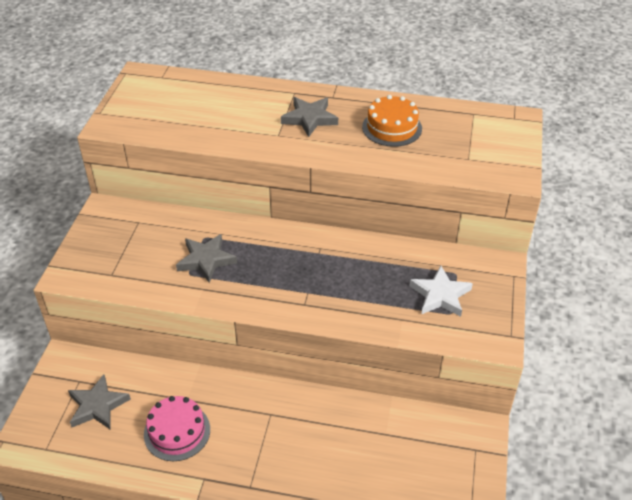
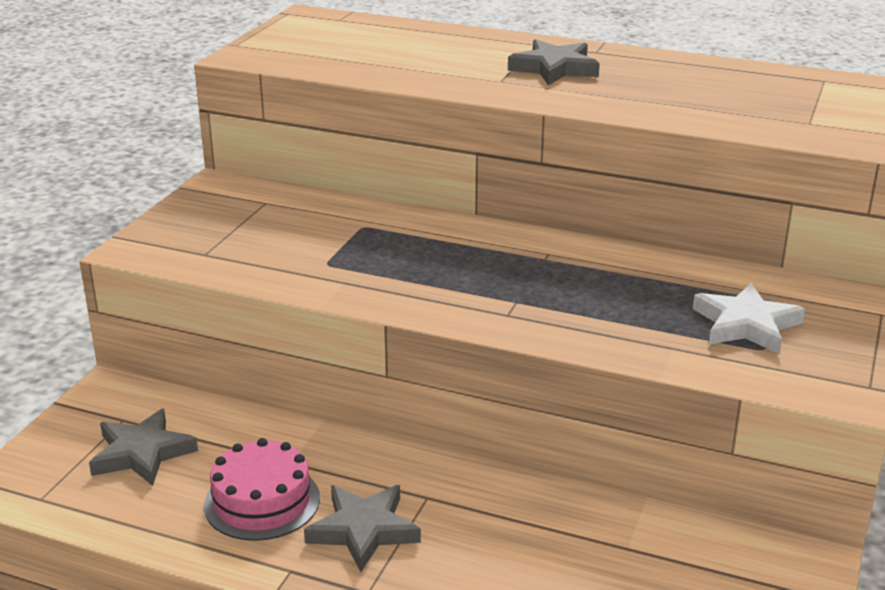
camera: 10 degrees right, 15 degrees down
(206, 260) = (359, 251): grey star -> grey star (363, 530)
(392, 128) = (686, 85): orange cake -> none

